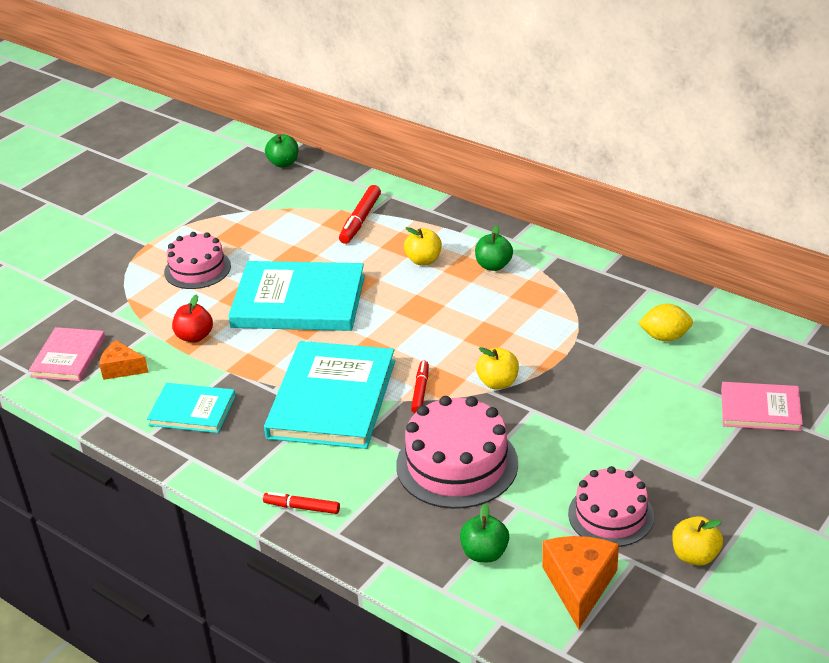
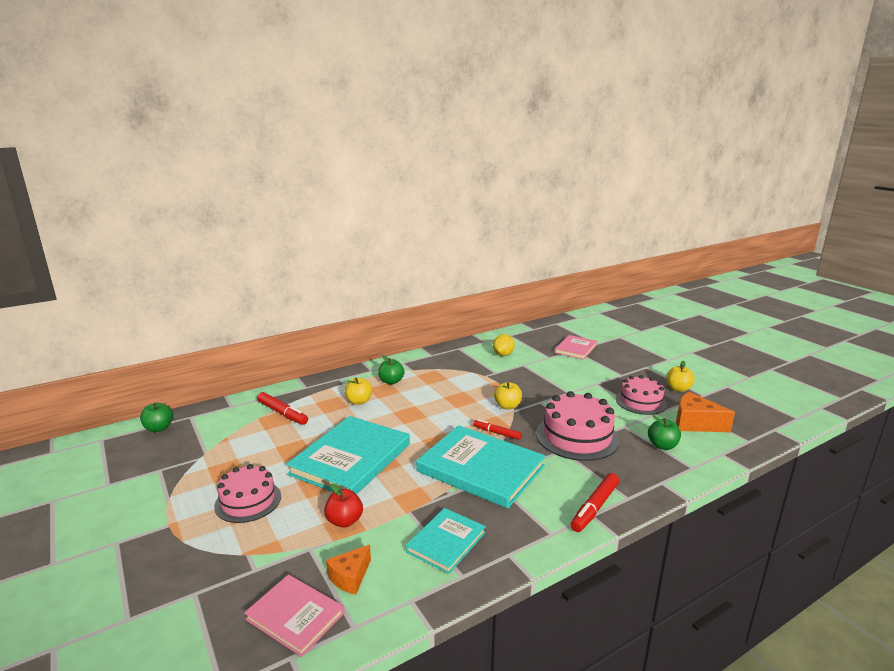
camera: 70 degrees left, 15 degrees down
(302, 507) = (595, 507): red marker -> red marker, size x1.52

